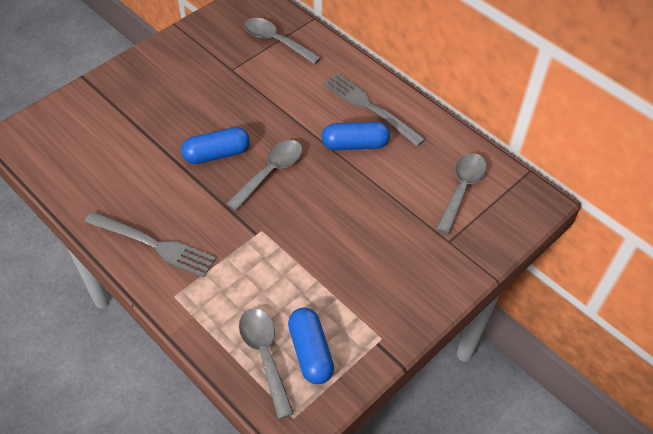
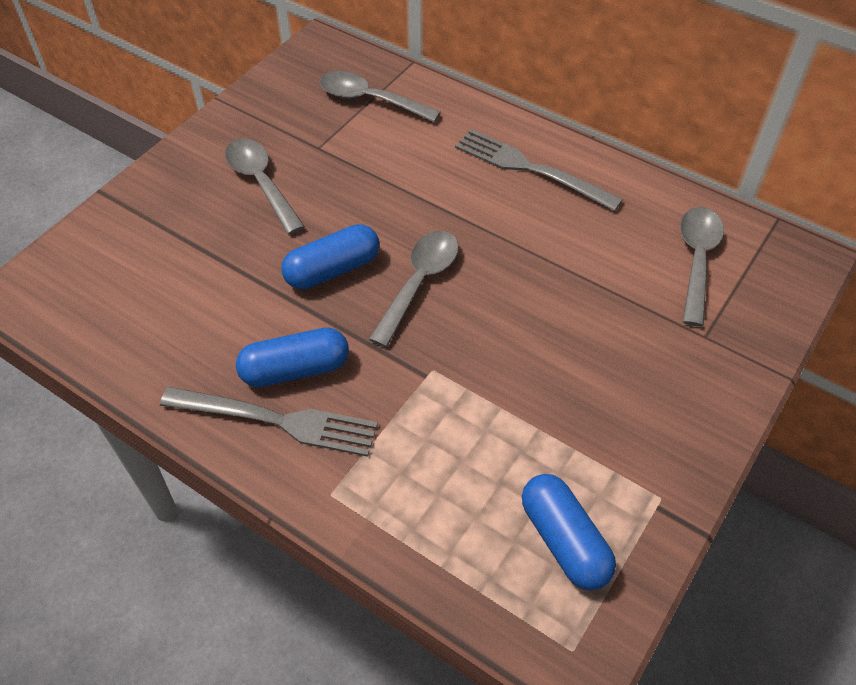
camera: 10 degrees left, 0 degrees up
(264, 355) = (497, 560): grey spoon -> grey spoon (261, 183)
(355, 144) = (527, 223): blue capsule -> blue capsule (295, 369)

